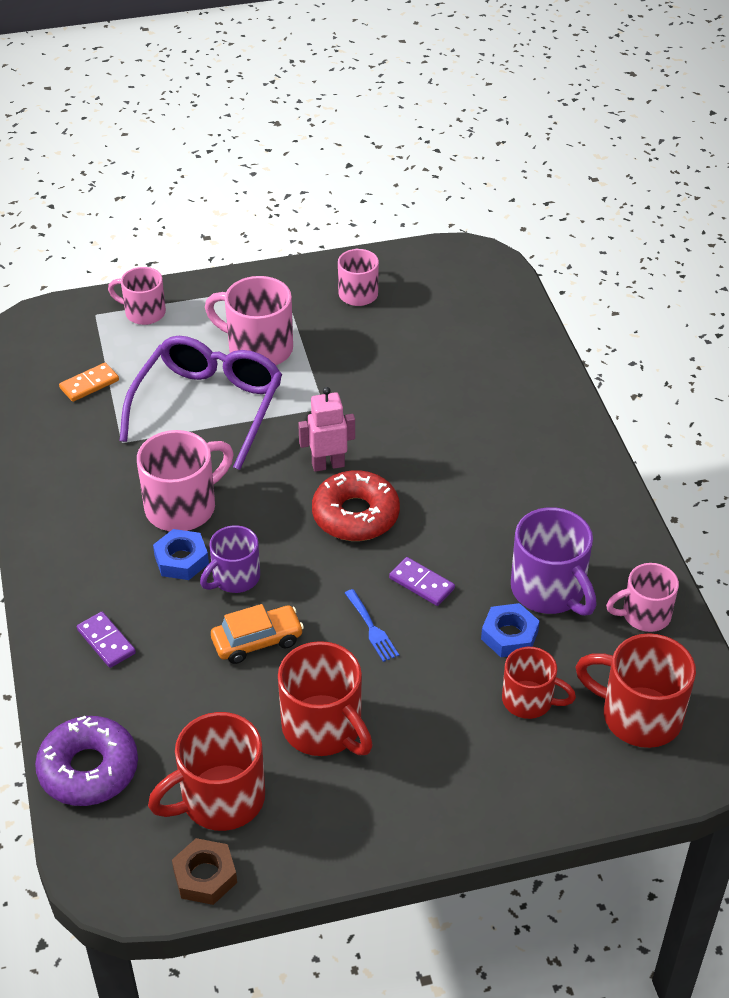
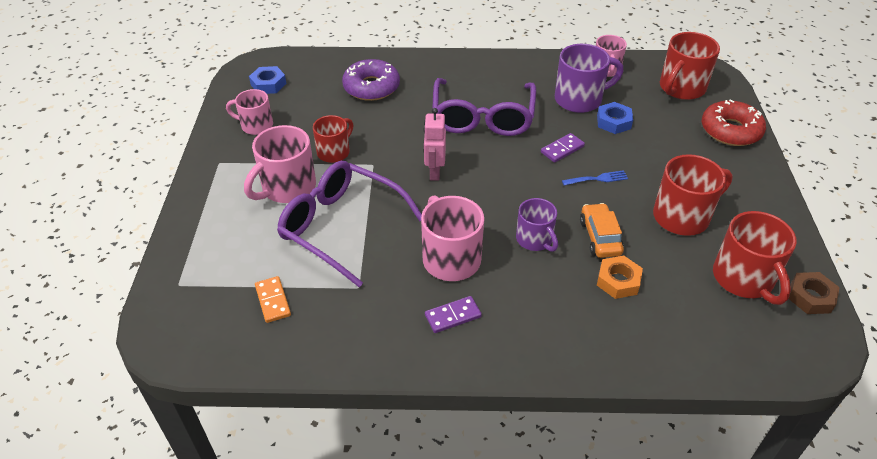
camera: 75 degrees left, 0 degrees up
(88, 769) = (716, 353): purple donut -> purple donut (371, 87)
(106, 642) = (586, 326): purple domino -> purple domino (453, 316)
(143, 312) = (198, 251): pink mug -> none
(181, 559) = (508, 267): blue nut -> blue nut (268, 84)
(184, 665) = (618, 281): none -> orange nut
(355, 515) = (490, 168): red donut -> red donut (730, 130)
(459, 491) = (483, 117): none -> purple glasses
(529, 700) = (666, 125): red mug -> red mug (334, 152)

